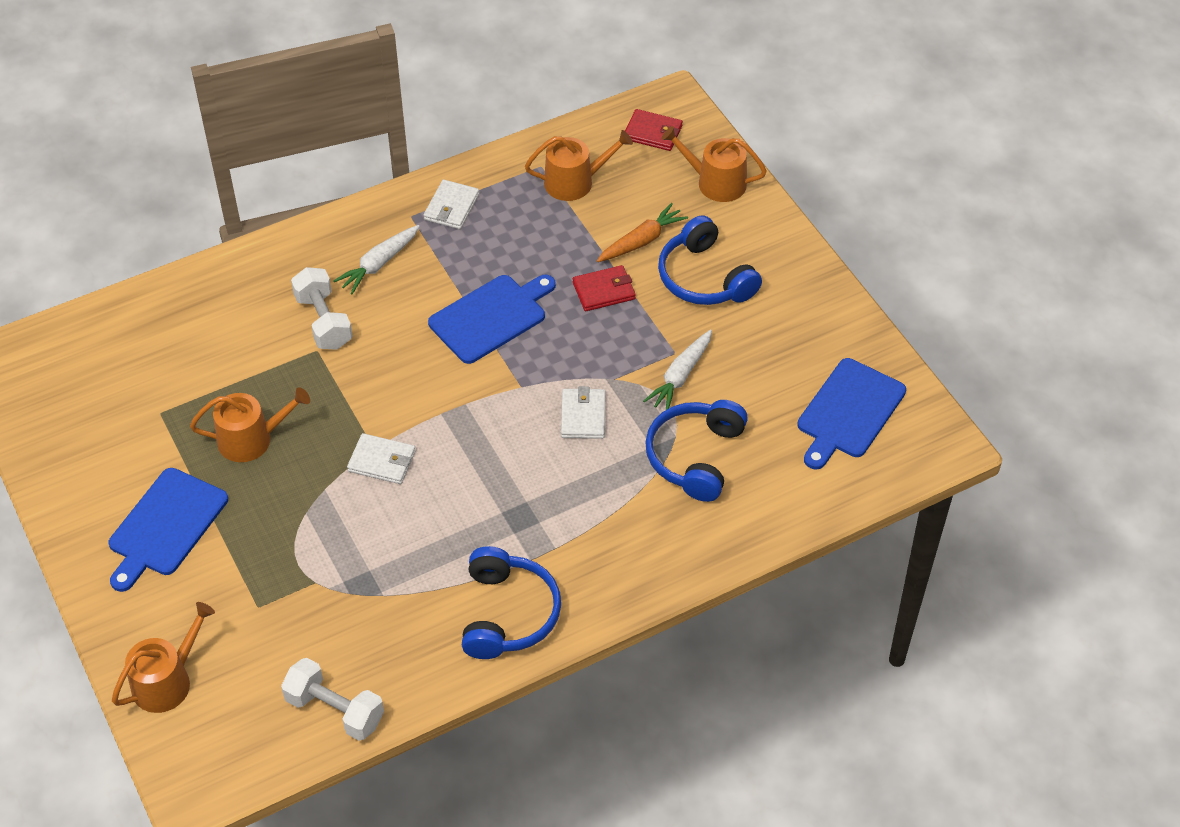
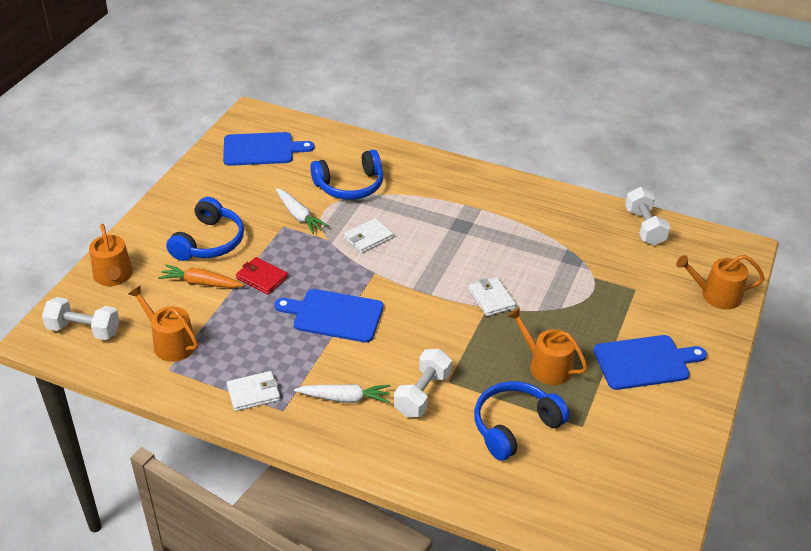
camera: 130 degrees left, 10 degrees down
(507, 614) = (520, 200): blue headphones -> blue headphones (514, 426)
(653, 132) = (84, 330): red wallet -> white dumbbell
(680, 376) = (299, 216): white carrot -> white carrot turned 60 degrees clockwise

